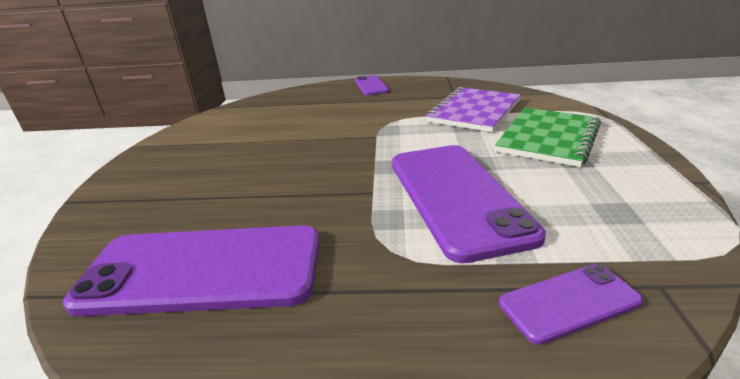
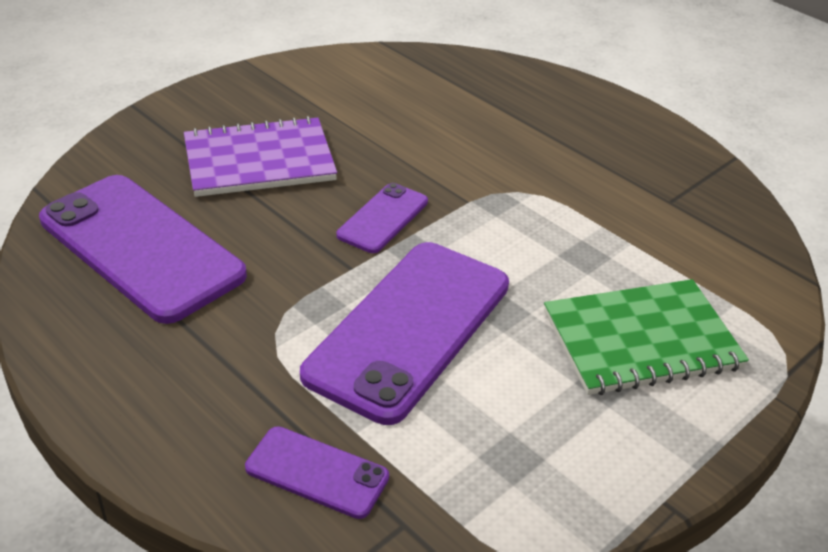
camera: 40 degrees right, 10 degrees up
(371, 86) = (603, 112): purple phone -> purple phone (383, 218)
(474, 111) = (642, 242): purple notebook -> purple notebook (259, 160)

